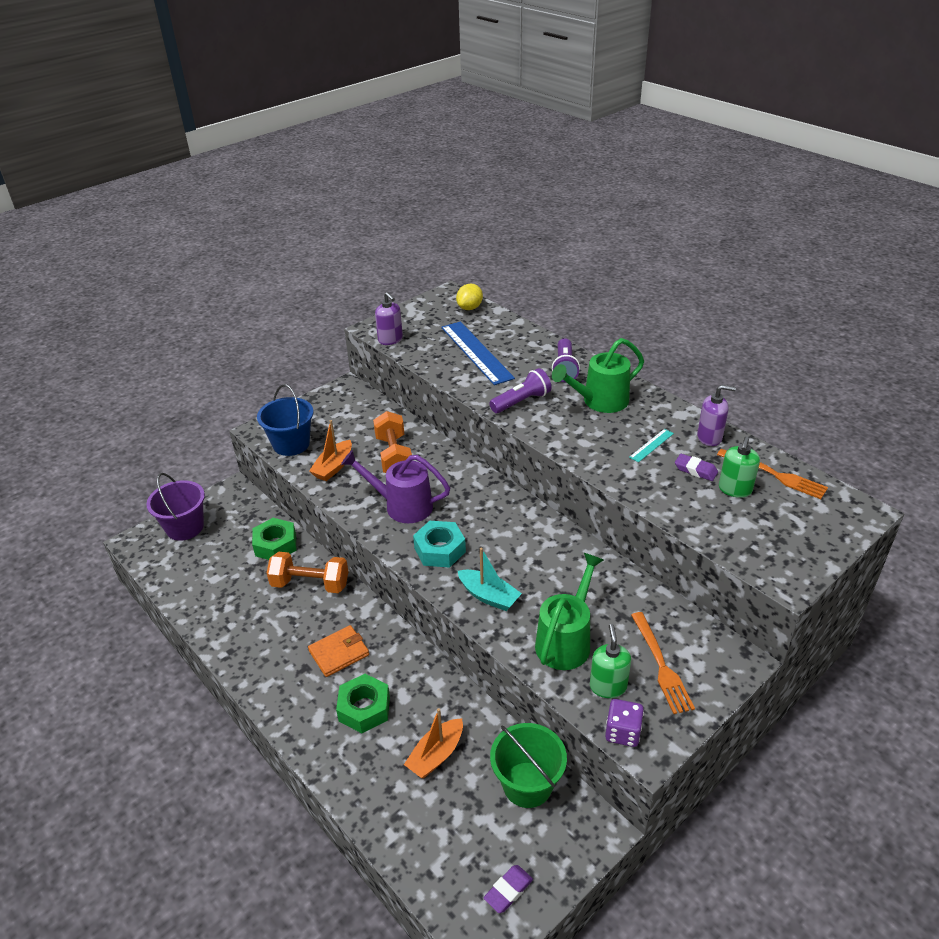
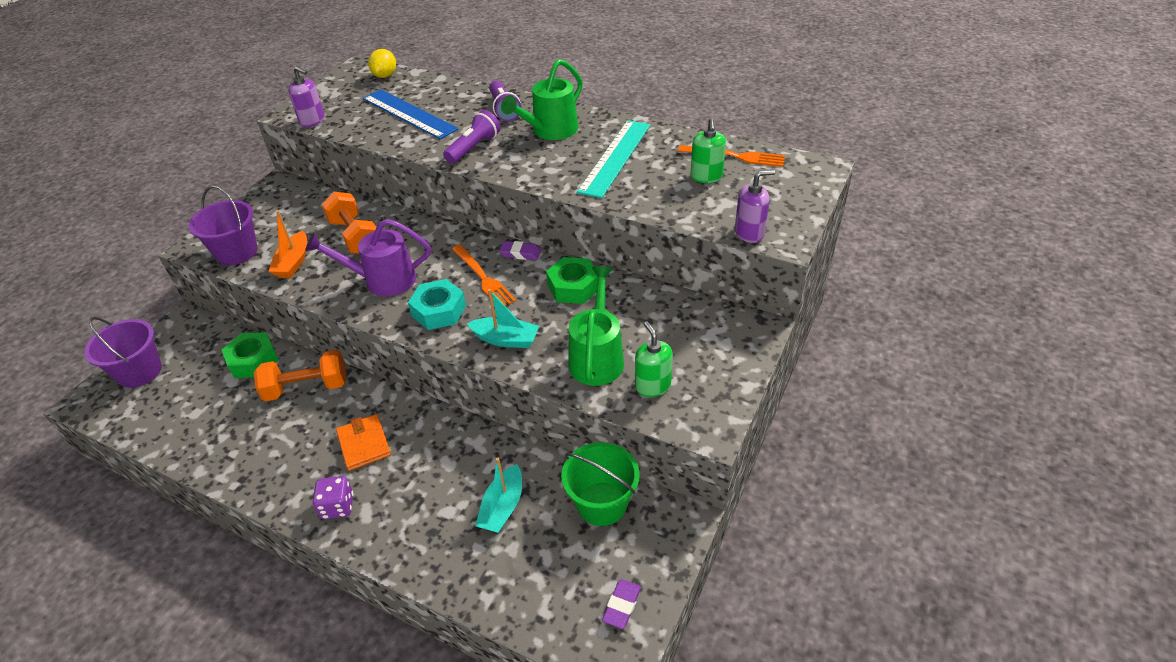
camera: 20 degrees left, 5 degrees up
(291, 444) = (236, 252): blue bucket -> purple bucket
(339, 653) = (364, 444): orange wallet -> orange wallet turned 60 degrees counterclockwise
(364, 708) = (412, 488): green nut -> green nut (573, 287)
(436, 755) = (502, 507): orange boat -> turquoise boat
(622, 732) = (683, 421): purple dice -> purple dice (337, 506)
(651, 445) = (615, 157): turquoise ruler -> turquoise ruler, size x2.27
(661, 666) = (693, 353): orange fork -> orange fork (483, 278)
(695, 470) = (664, 169): purple eraser -> purple eraser (520, 253)
(709, 437) = (665, 139): purple soap dispenser -> purple soap dispenser (749, 233)

